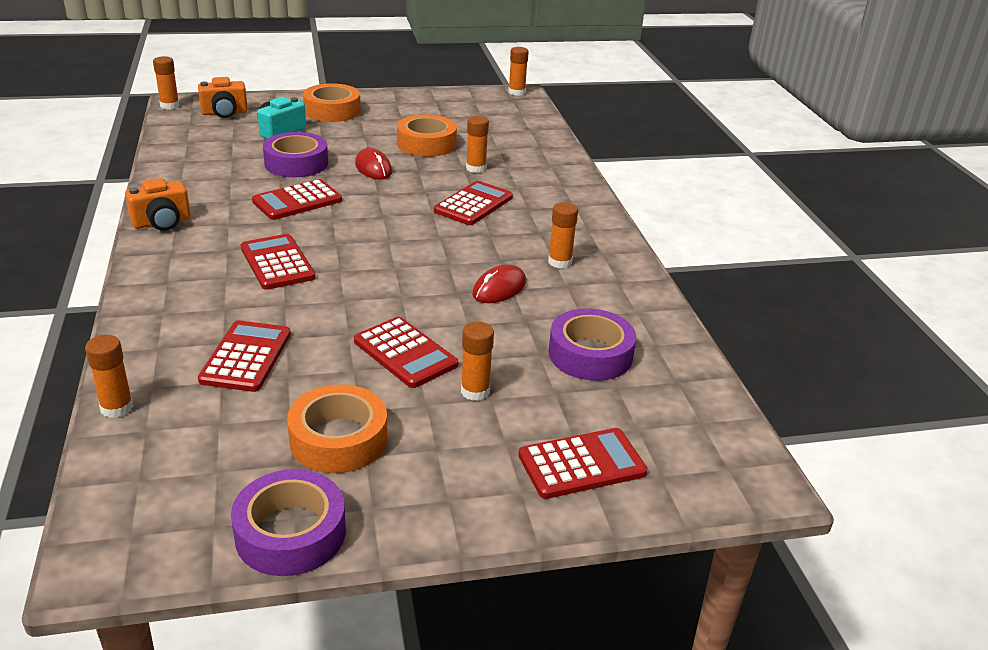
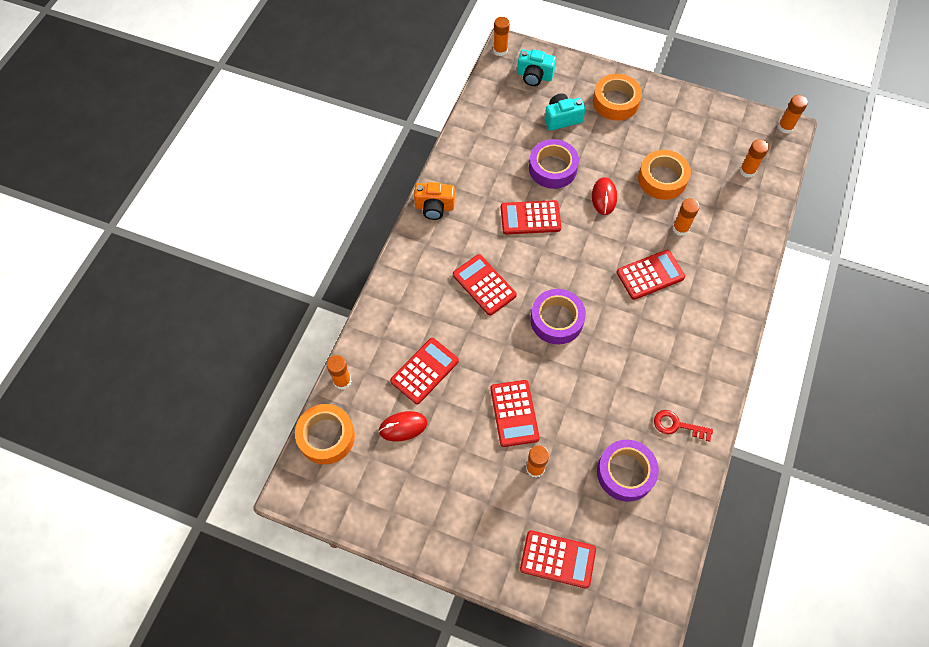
camera: 35 degrees right, 30 degrees up
(224, 113) = (534, 76): orange camera -> turquoise camera
(277, 263) = (484, 285): red calculator -> red calculator turned 45 degrees counterclockwise
(290, 533) = (384, 522): purple tape -> purple tape (556, 320)
(338, 439) = (440, 467): orange tape -> orange tape (326, 436)
(499, 289) = (609, 379): red mouse -> red mouse (403, 427)
(560, 262) = (669, 370): orange glue stick -> orange glue stick (747, 171)
(609, 298) = (677, 425): none -> red key

